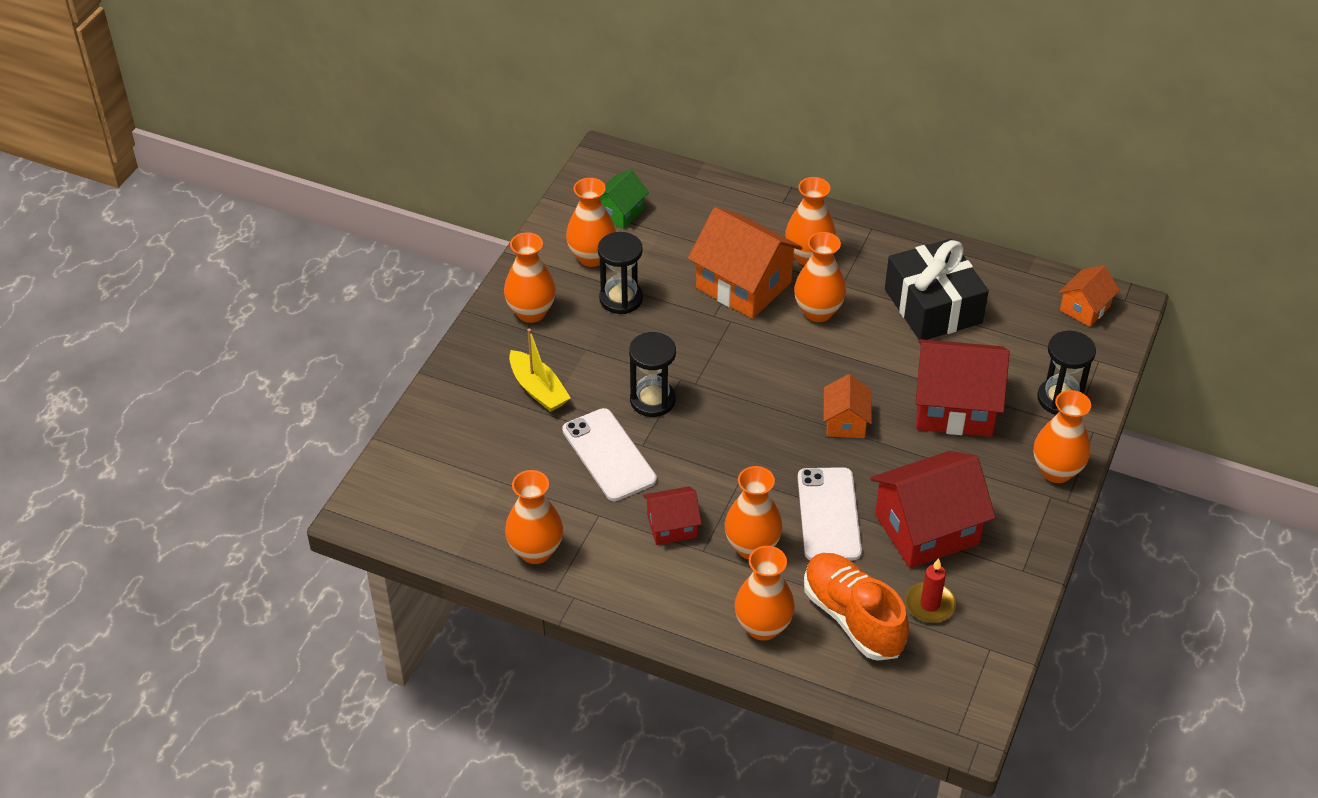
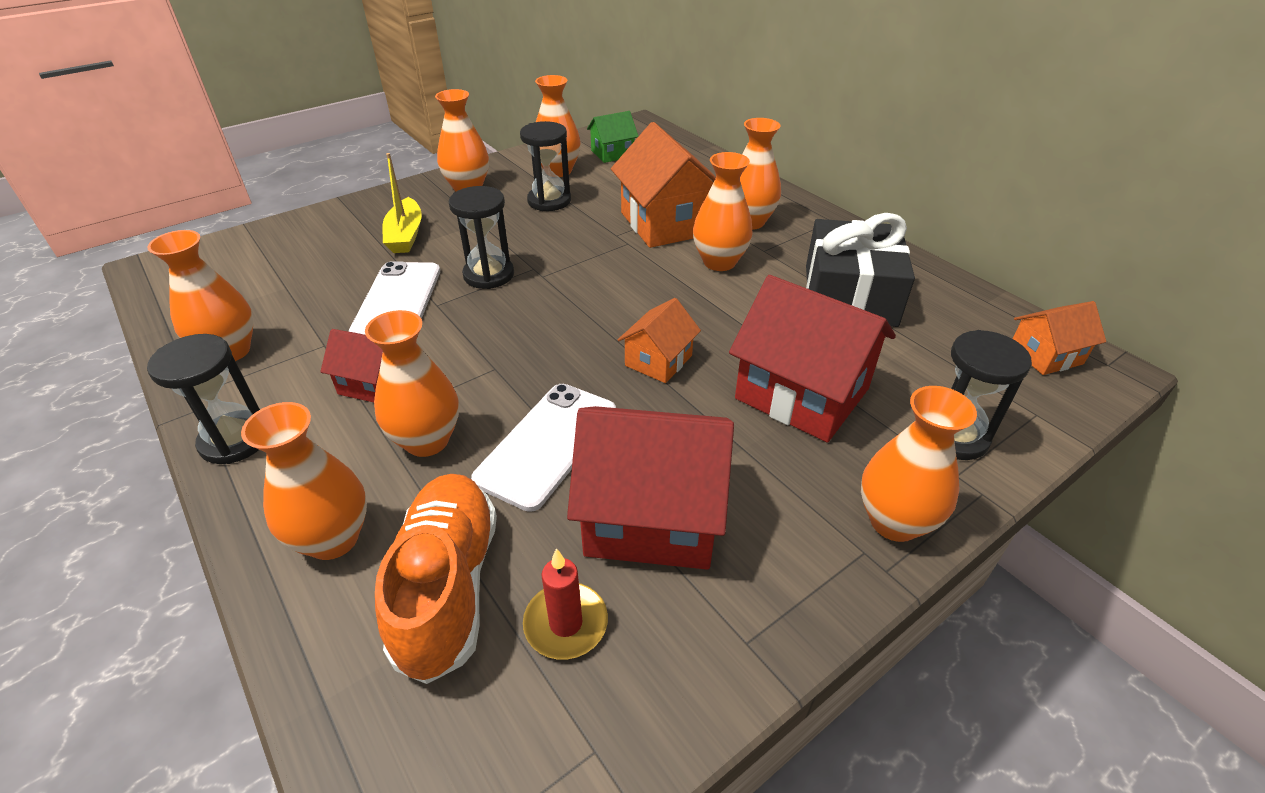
camera: 30 degrees right, 5 degrees down
(628, 604) = (235, 440): none -> black hourglass

